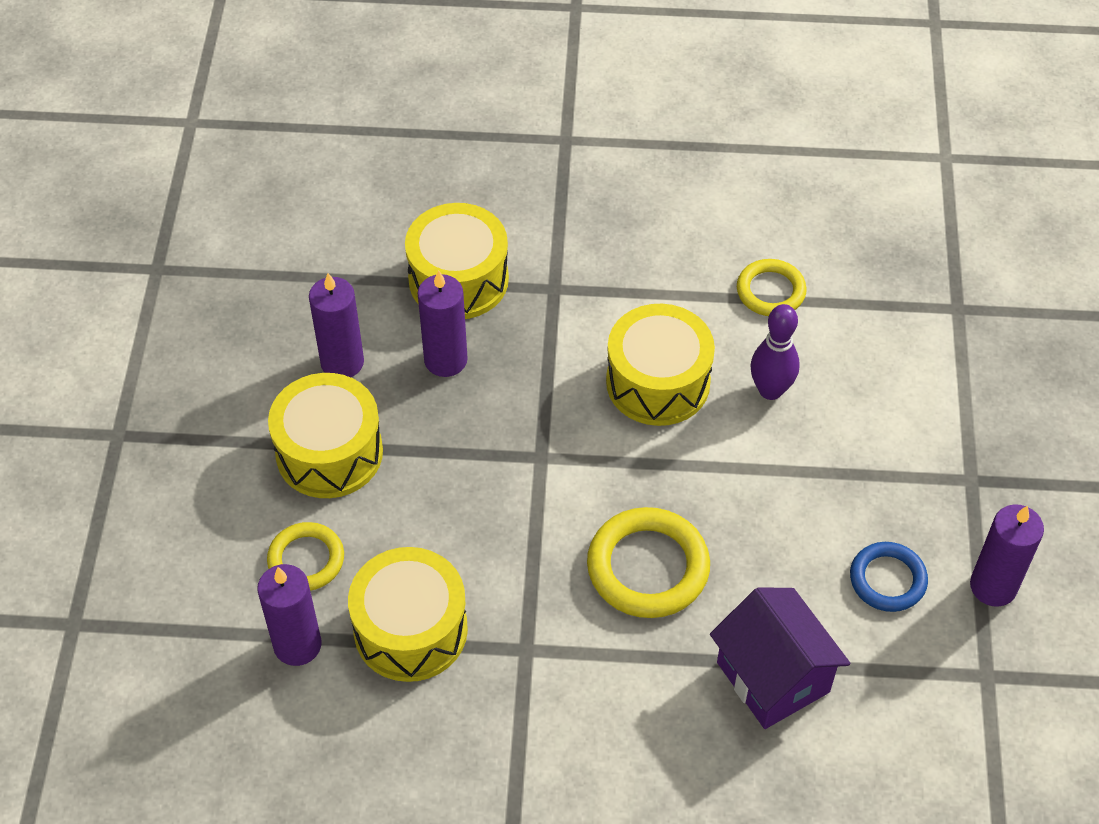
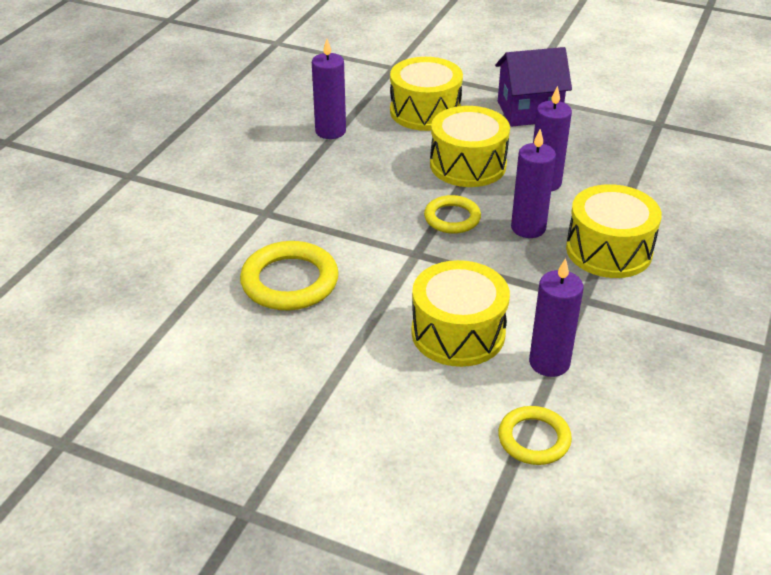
camera: 110 degrees right, 15 degrees down
(306, 560) = (388, 143): yellow ring -> yellow ring (452, 218)
(410, 630) = (312, 171): yellow drum -> yellow drum (425, 111)
(770, 390) = (417, 401): purple bowling pin -> none
(773, 677) = (158, 318): purple house -> purple house (529, 111)
(887, 579) = (188, 412): blue ring -> none
(993, 586) = (132, 482): purple candle -> purple candle (549, 363)

